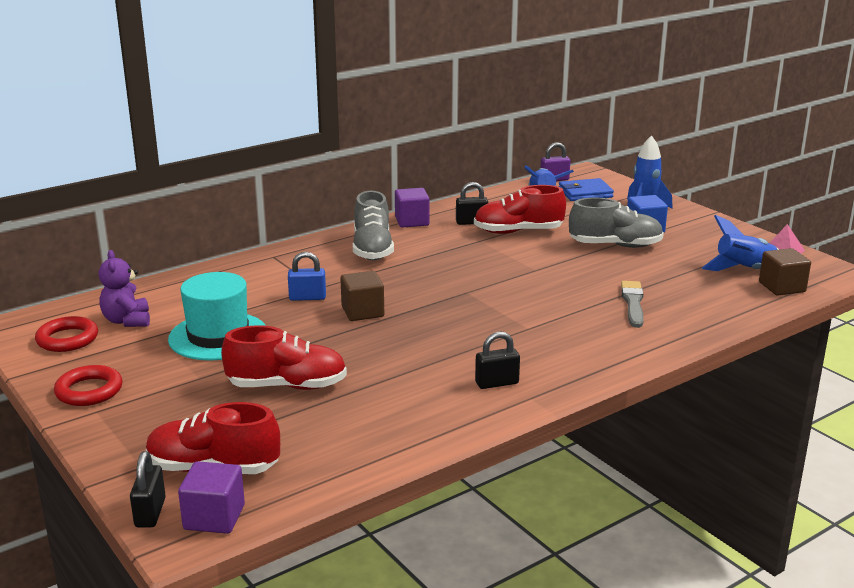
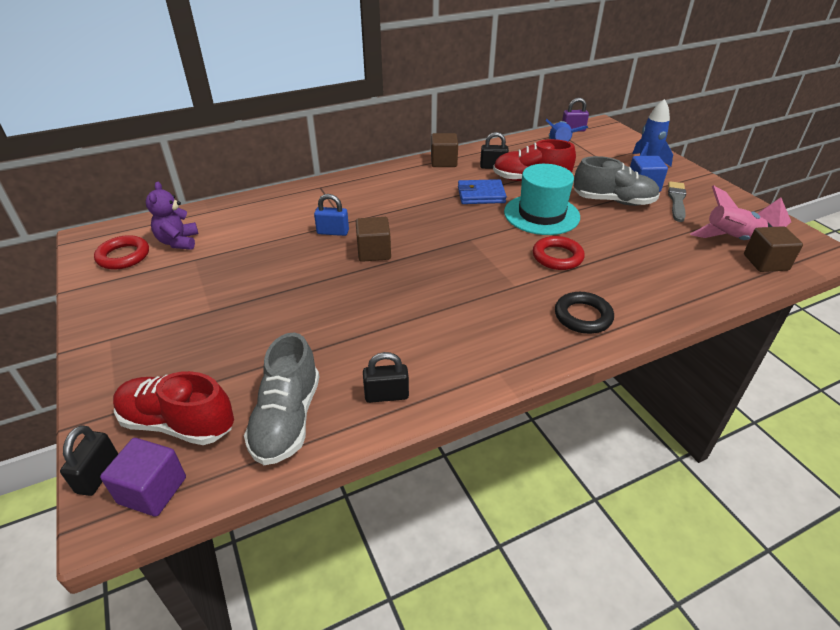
camera: 10 degrees right, 15 degrees up
(89, 391) = (114, 315): red ring -> red ring (557, 257)
(218, 336) = (244, 266): turquoise hat -> turquoise hat (541, 214)
(287, 386) = (281, 329): red shoe -> none
(372, 249) = (403, 187): grey shoe -> grey shoe (287, 419)
(412, 221) = (443, 162): purple cube -> brown cube
(496, 383) = (470, 349): black padlock -> black padlock (386, 395)
(585, 193) = (596, 145): blue wallet -> blue wallet (481, 195)
(605, 347) = (583, 316): none -> black ring
(633, 303) = (619, 267): grey brush -> grey brush (676, 200)
(744, 270) = (730, 239): blue rocket -> pink rocket

